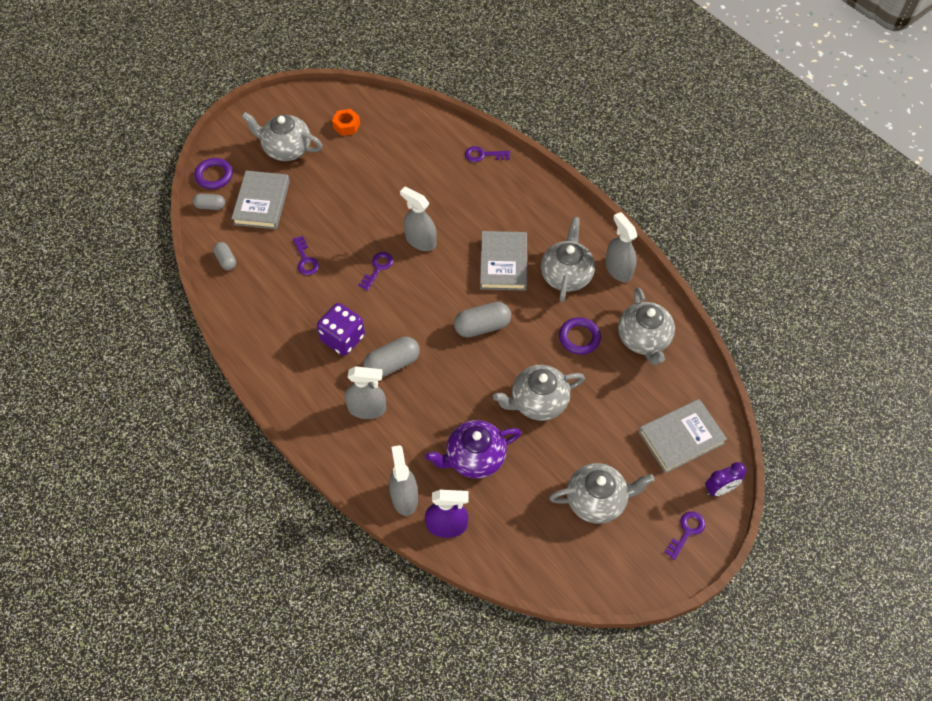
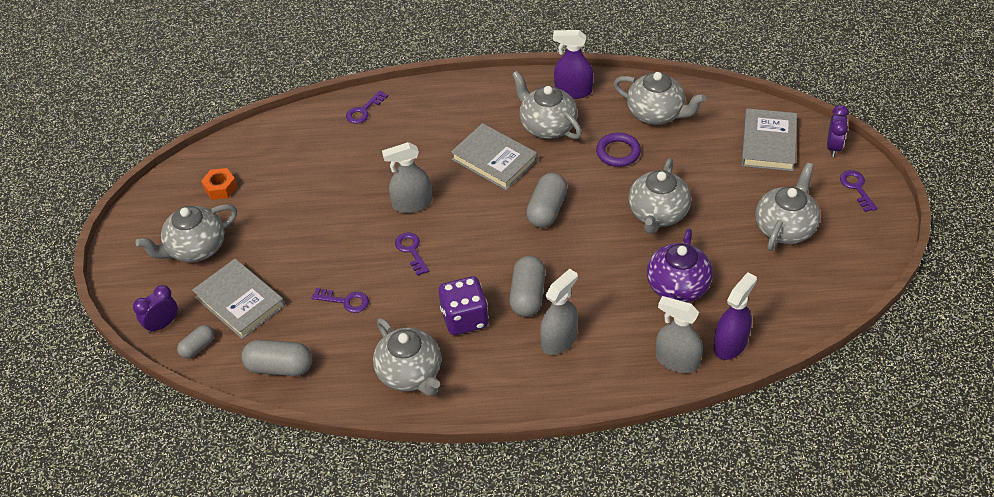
camera: 50 degrees left, 10 degrees down
(214, 176) = (162, 324): purple ring -> purple clock
(226, 260) = (279, 367): grey capsule -> grey capsule, size x1.69
(273, 337) = (410, 374): none -> grey teapot
(618, 269) = (573, 91): grey spray bottle -> purple spray bottle

